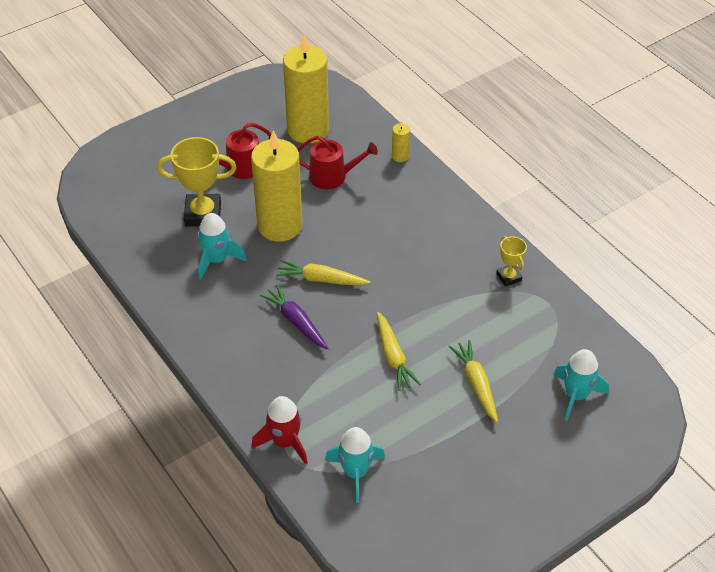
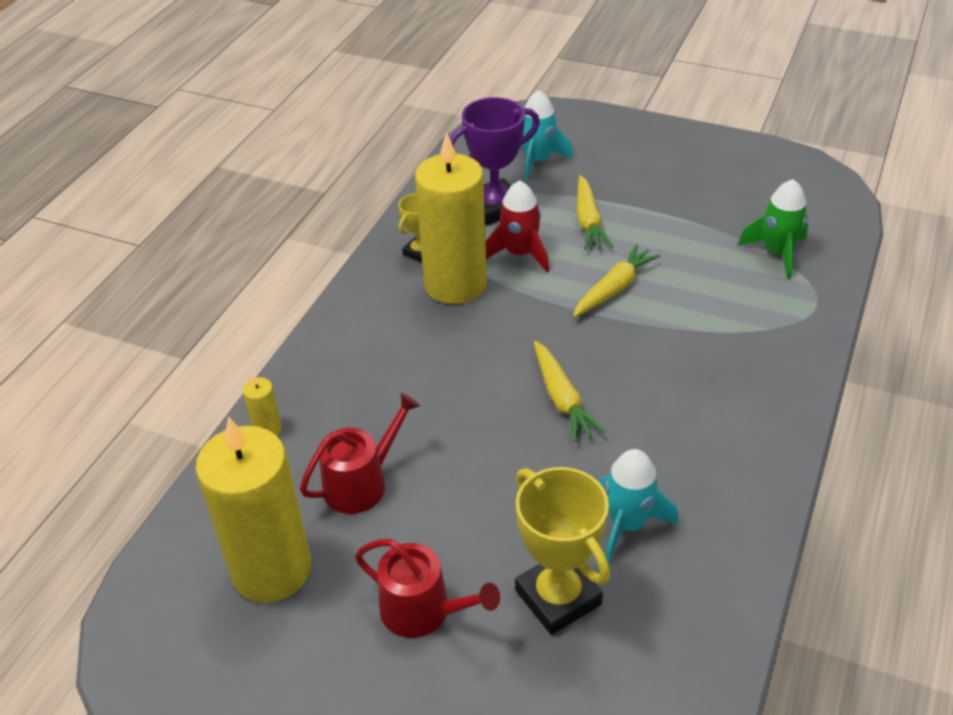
camera: 120 degrees left, 5 degrees down
(280, 225) = (505, 490): yellow candle -> yellow candle (455, 284)
(284, 442) = (805, 316): red rocket -> red rocket (520, 254)
(296, 321) = (647, 388): purple carrot -> none
(332, 176) = (361, 483): red watering can -> red watering can turned 75 degrees clockwise
(355, 472) = (777, 253): turquoise rocket -> green rocket
(476, 384) = (588, 221): yellow carrot -> yellow carrot turned 45 degrees counterclockwise
(532, 340) = (495, 207): none -> purple trophy

